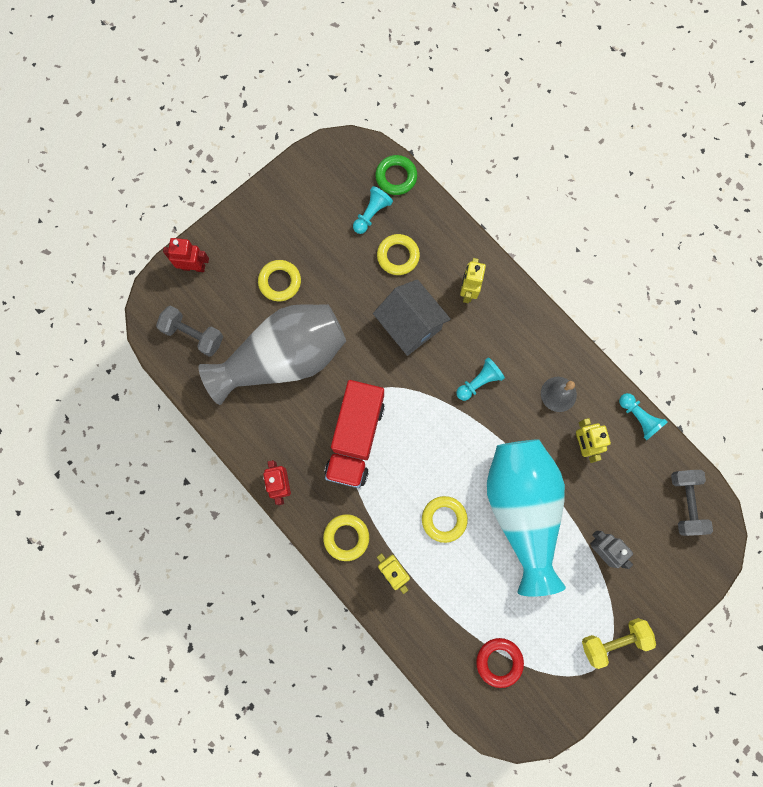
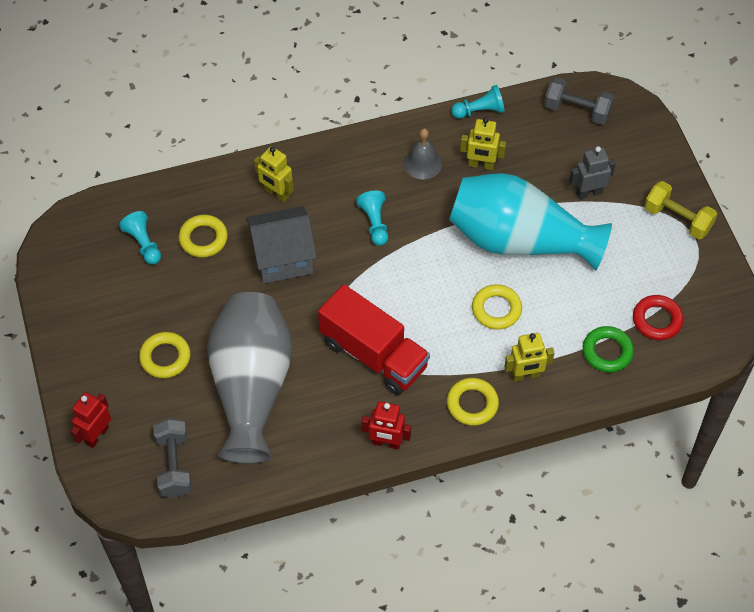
camera: 65 degrees left, 20 degrees down
(193, 335) = (174, 465): grey dumbbell -> grey dumbbell turned 60 degrees counterclockwise
(396, 177) = (117, 206): green ring -> green ring (607, 352)
(613, 640) = (677, 219): yellow dumbbell -> yellow dumbbell turned 60 degrees counterclockwise

